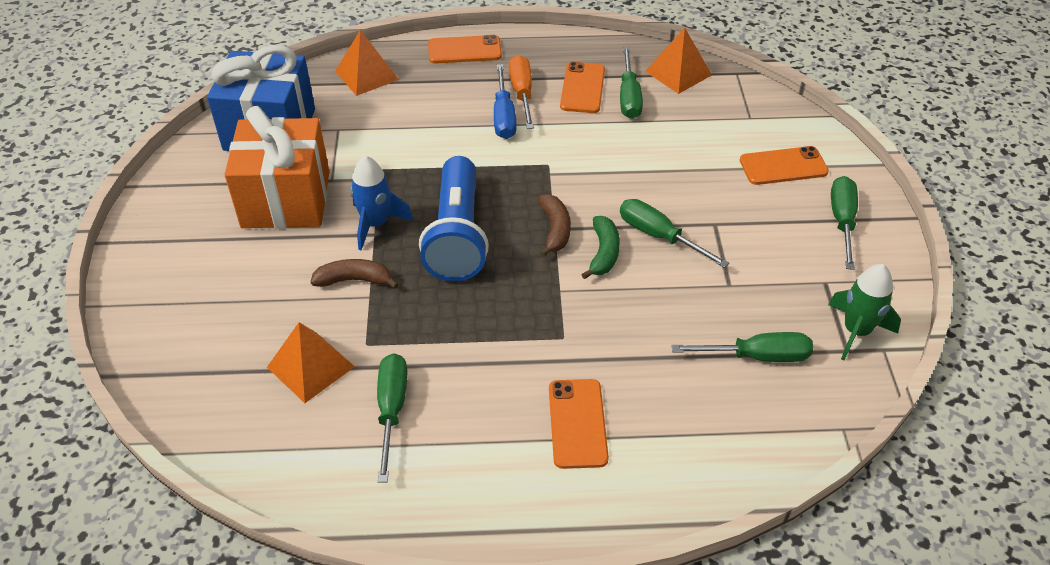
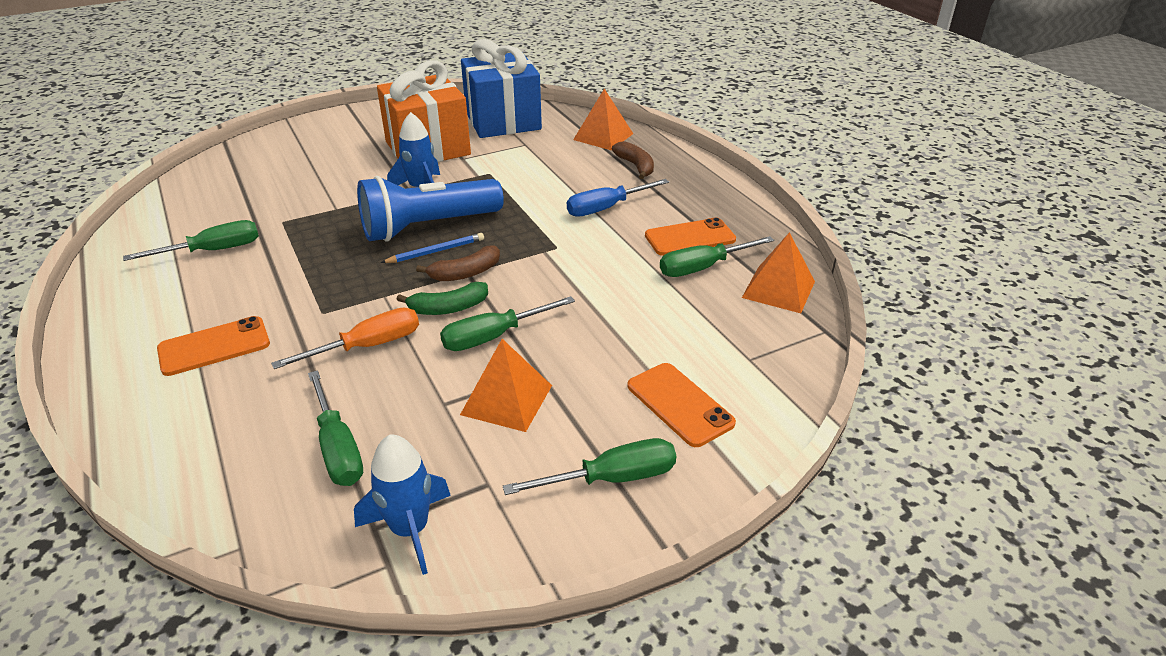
camera: 65 degrees right, 10 degrees down
(310, 366) = (251, 206): orange pyramid -> orange pyramid (507, 399)
(354, 280) = (351, 198): brown banana -> brown banana (636, 166)
(464, 50) = (682, 166): orange phone -> none
(506, 240) = (436, 251): none -> blue pencil
(522, 93) = (649, 208): orange screwdriver -> orange screwdriver (368, 346)
(659, 236) = (494, 337): green screwdriver -> green screwdriver turned 135 degrees counterclockwise
(856, 331) = (410, 530): green rocket -> blue rocket

